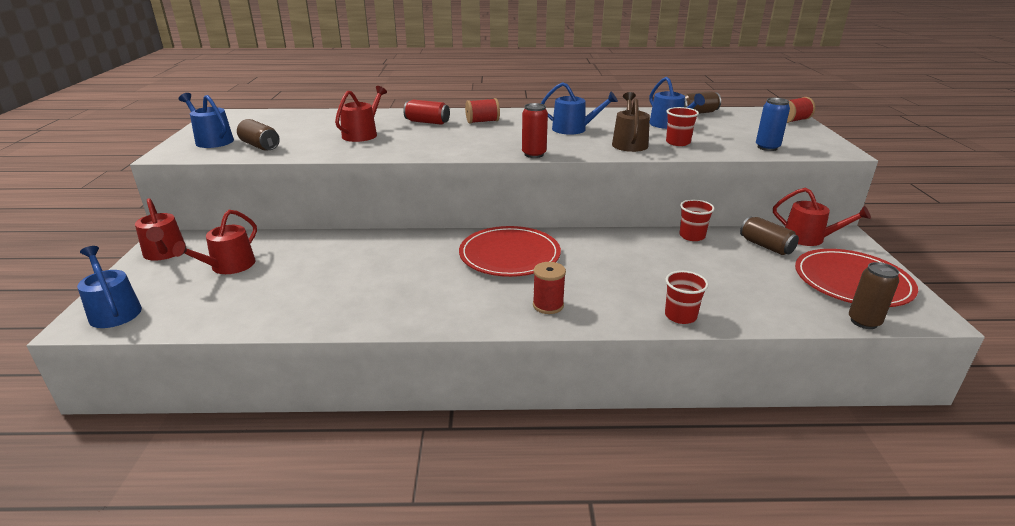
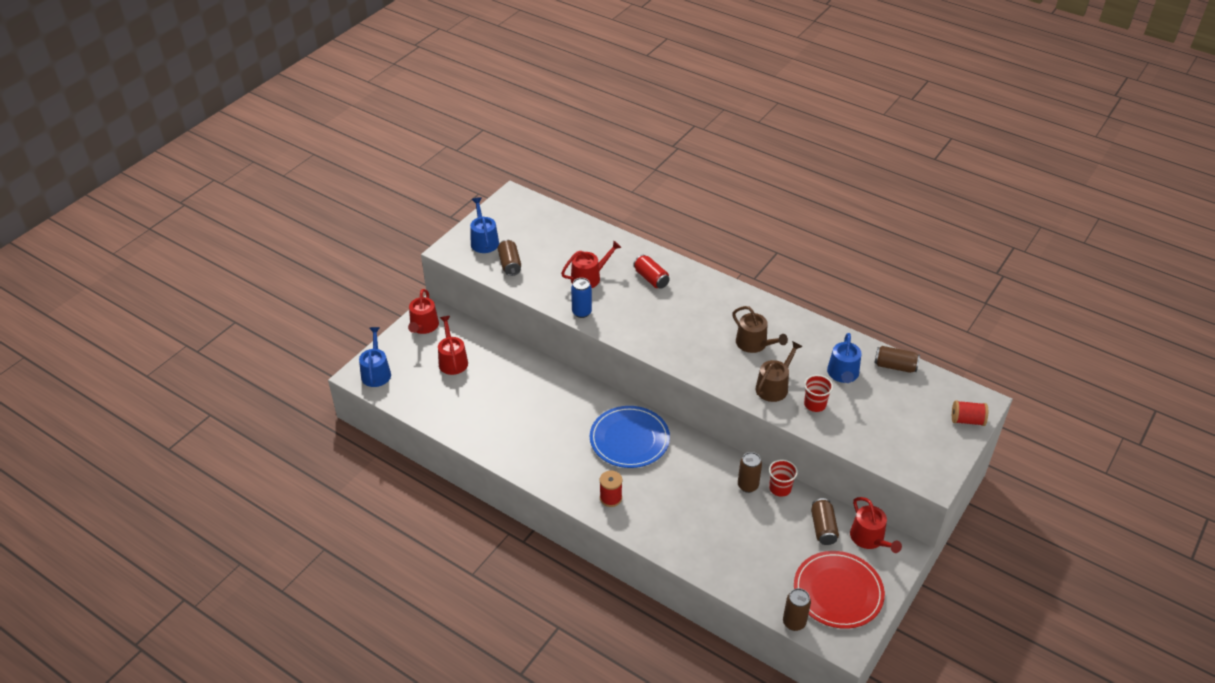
camera: 35 degrees right, 15 degrees up
(228, 266) = (452, 360): red watering can -> red watering can turned 105 degrees clockwise
(482, 121) = (694, 297): red spool -> none
(509, 255) = (629, 439): red plate -> blue plate
(534, 154) = (685, 367): red can -> none
(574, 129) = (754, 344): blue watering can -> brown watering can
(663, 244) = (748, 485): none -> brown can
(680, 316) = (682, 551): red cup -> none
(767, 147) = (879, 447): blue can -> blue can (581, 312)

